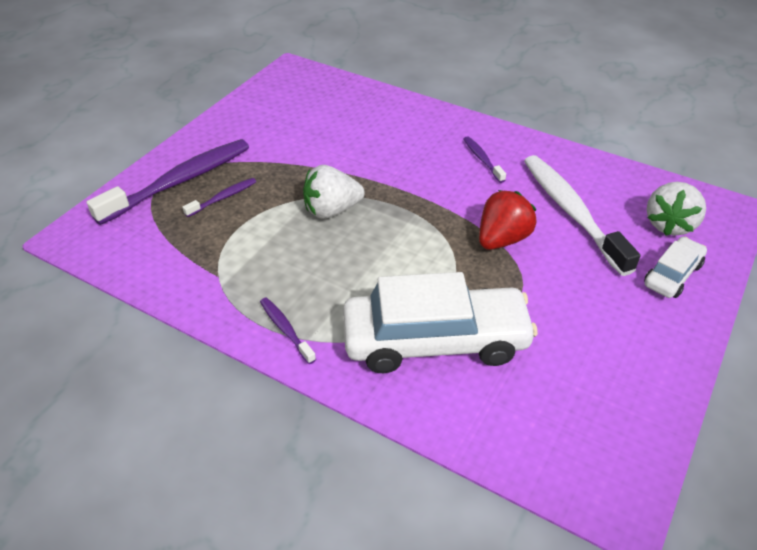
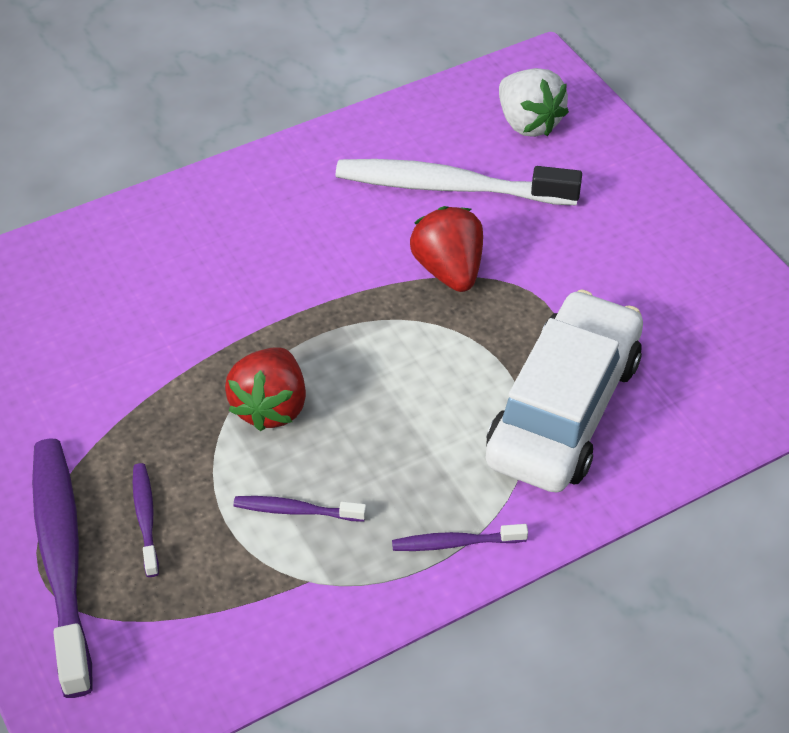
camera: 60 degrees left, 5 degrees up
(332, 210) = (270, 407): white strawberry -> red strawberry
(482, 159) = (292, 211): purple toothbrush -> purple toothbrush (296, 510)
(672, 275) = (600, 167): white car -> none

